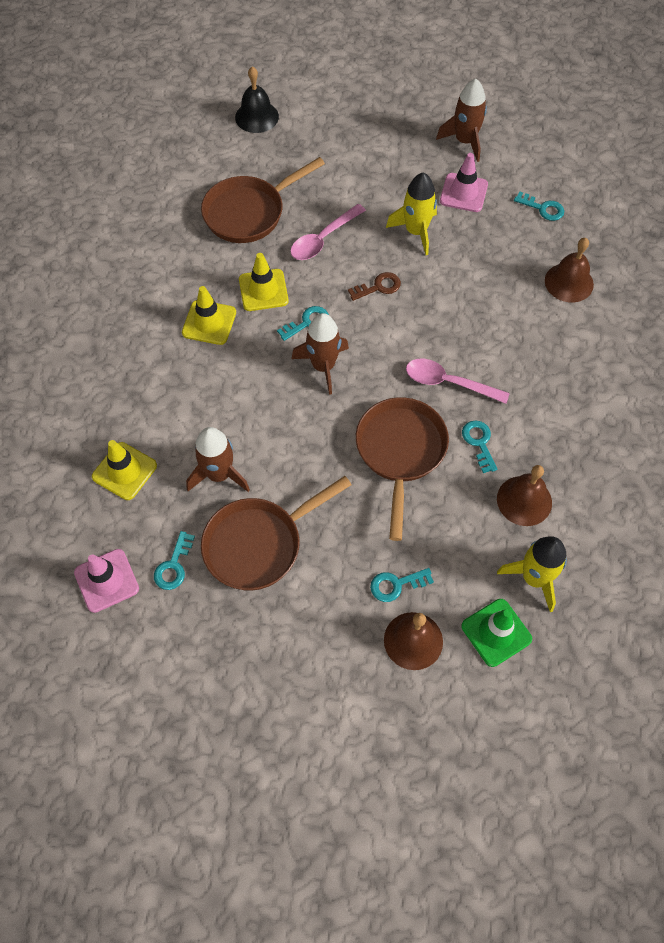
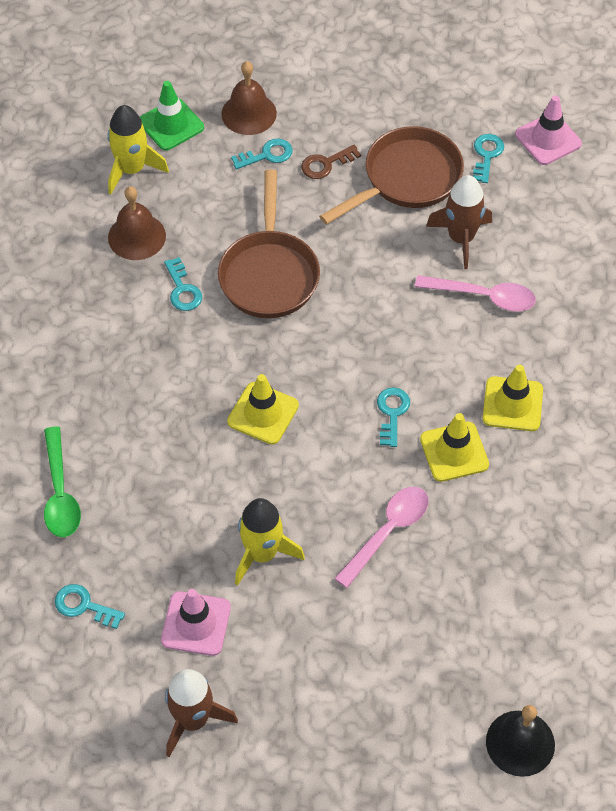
camera: 175 degrees right, 5 degrees down
(124, 471) = (562, 234): yellow traffic cone -> yellow traffic cone (263, 413)
(249, 213) = (496, 566): brown pan -> none
(307, 322) = (392, 413): turquoise key -> turquoise key turned 135 degrees clockwise
(323, 366) = (365, 361): brown rocket -> none
(378, 287) = (307, 467): brown key -> brown key (326, 164)
(448, 383) = (217, 352): pink spoon -> pink spoon (483, 296)
(569, 282) = (60, 493): brown bell -> green spoon

